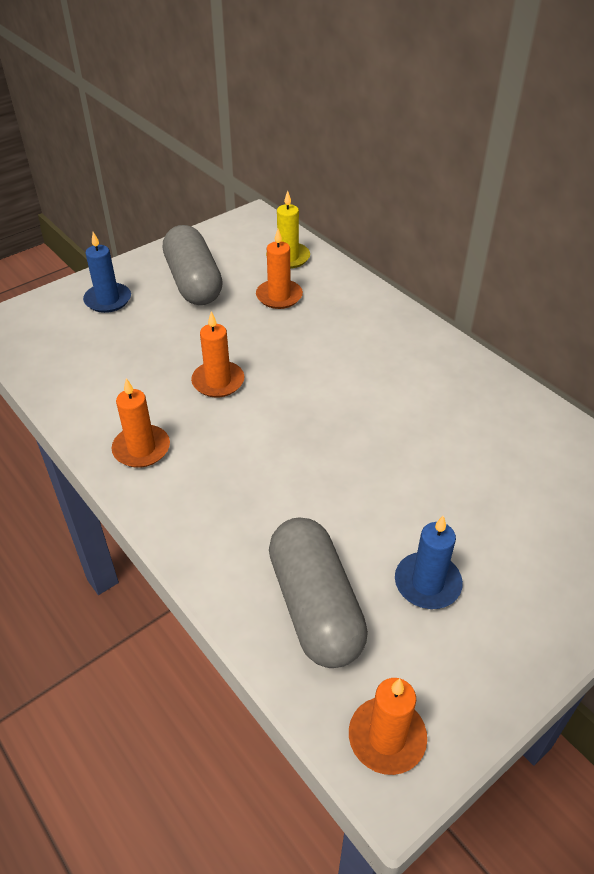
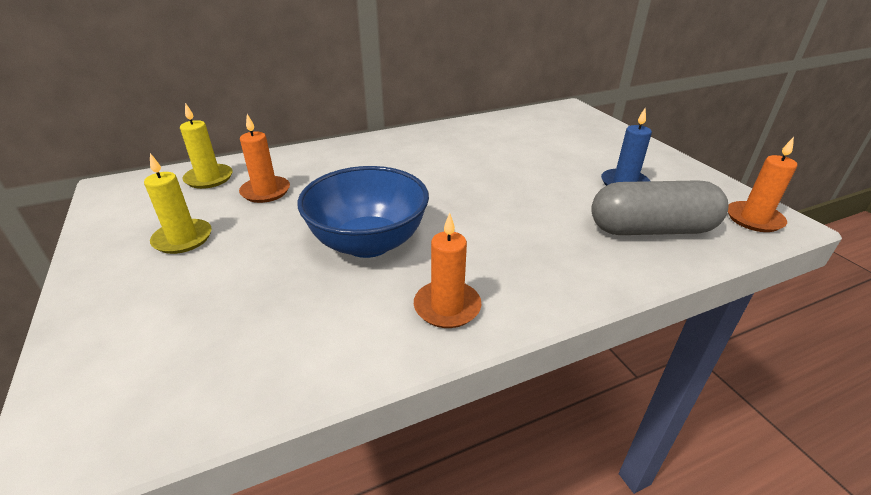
camera: 75 degrees left, 10 degrees down
(108, 300) = (139, 313): blue candle -> none
(194, 282) = (183, 239): grey capsule -> yellow candle
(218, 381) = (368, 243): orange candle -> blue bowl

